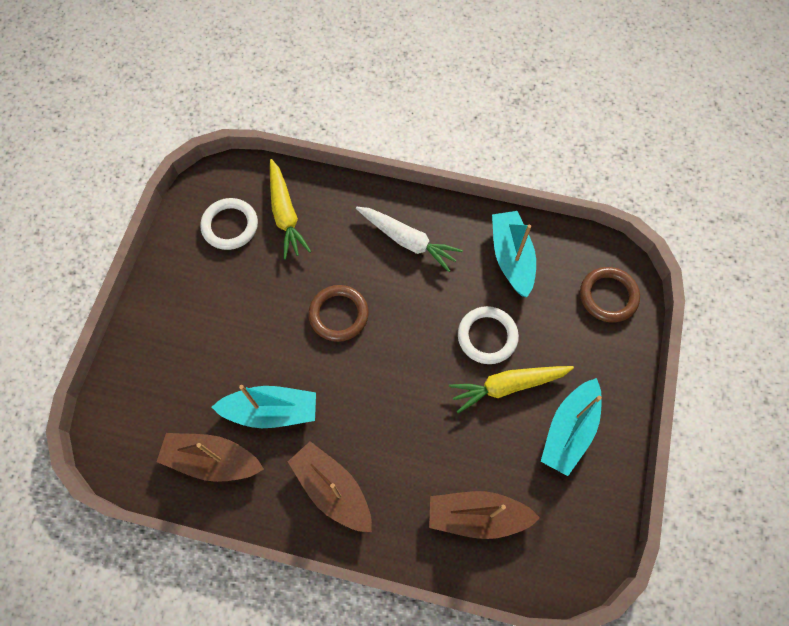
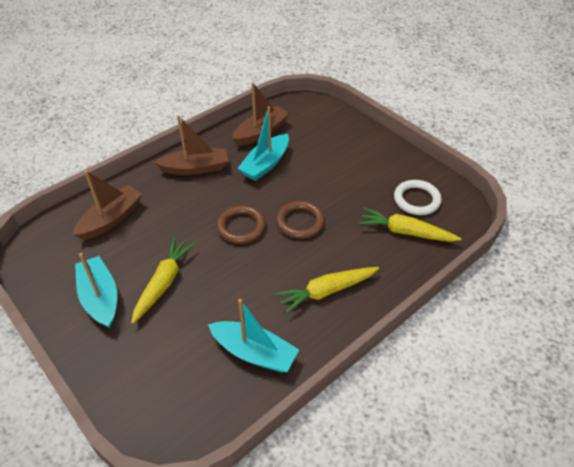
camera: 125 degrees right, 20 degrees down
(408, 241) = (326, 291): white carrot -> yellow carrot
(487, 336) = (208, 293): white ring -> none
(608, 296) = (158, 402): brown ring -> brown ring (241, 227)

